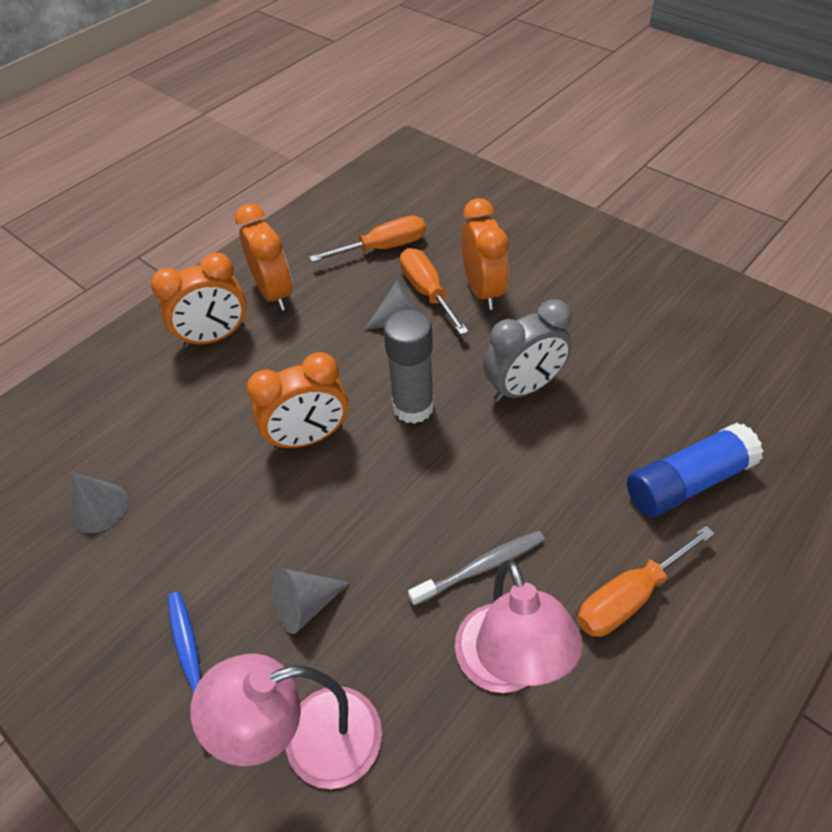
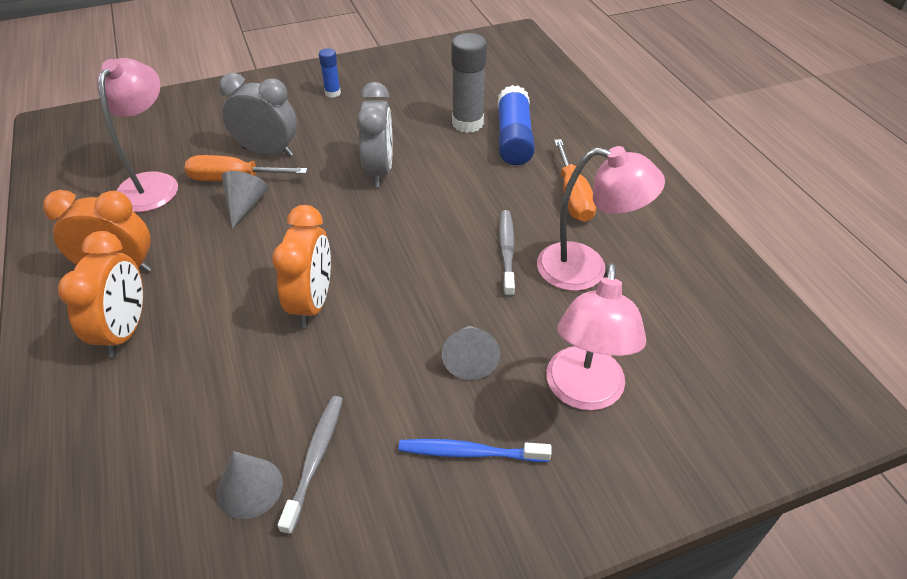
camera: 65 degrees left, 5 degrees down
(140, 537) = (315, 459): none -> grey toothbrush
(383, 248) = (153, 183): orange screwdriver -> pink lamp
(413, 407) = (341, 231): grey glue stick -> grey glue stick (467, 123)
(483, 291) = (267, 151): orange clock -> grey clock
(615, 283) = (332, 93): none -> blue glue stick

